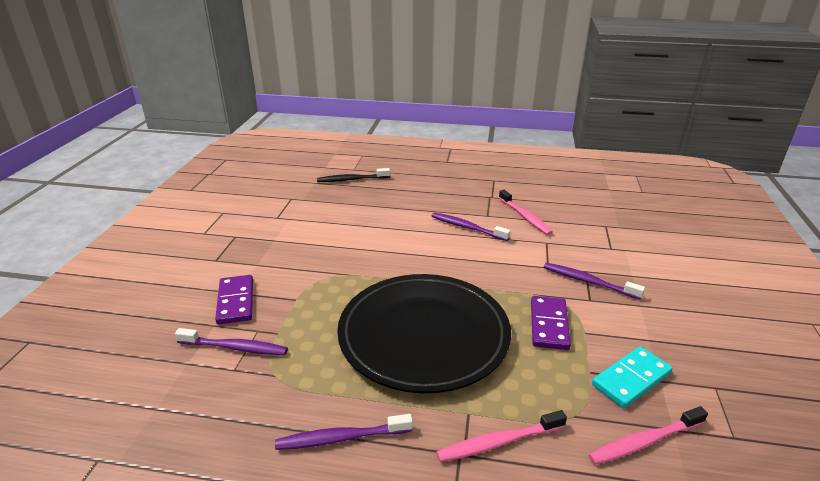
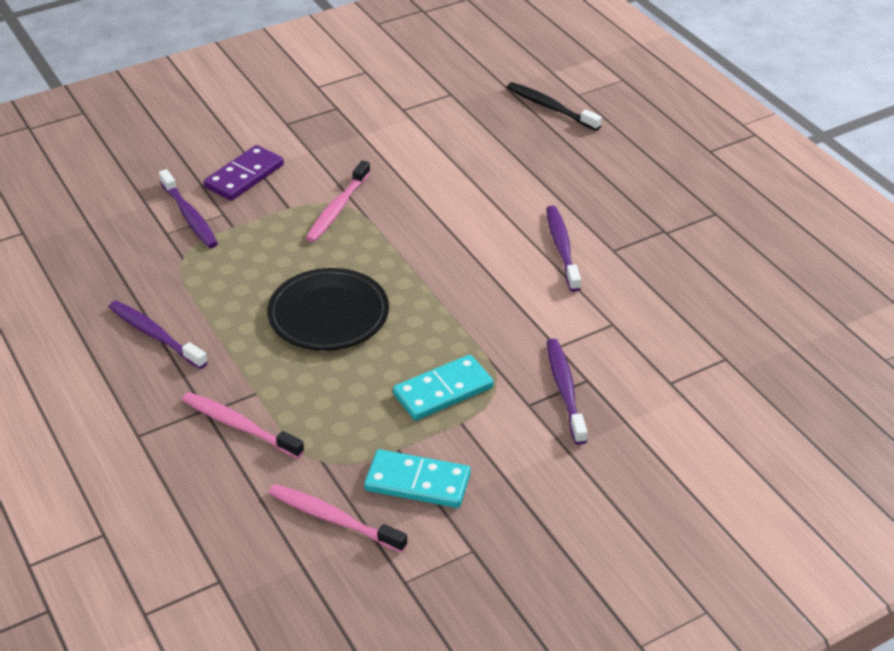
camera: 50 degrees right, 10 degrees up
(423, 335) = (328, 314): black plate -> black plate, size x0.58
(525, 217) = (651, 281): pink toothbrush -> pink toothbrush (337, 209)
(549, 325) = (443, 391): purple domino -> turquoise domino

